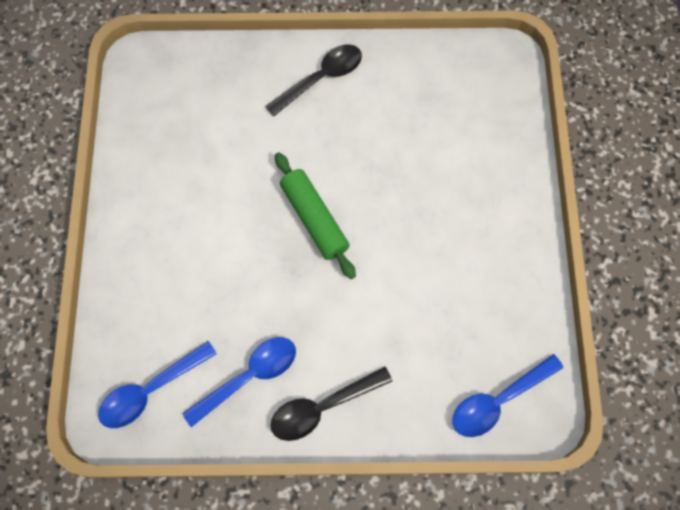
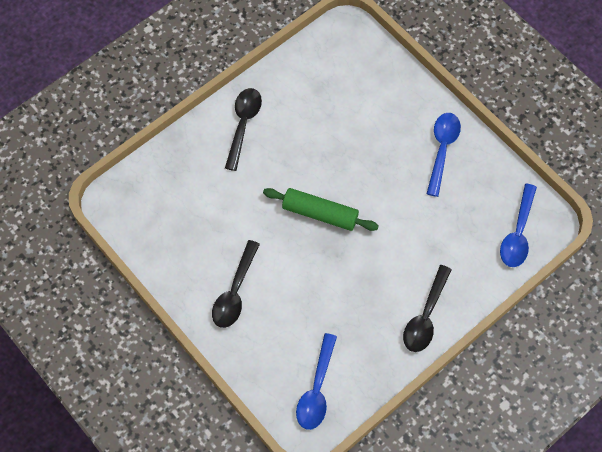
camera: 40 degrees left, 5 degrees down
(166, 231) = (235, 292): none -> black spoon
(249, 376) = (367, 334): blue spoon -> blue spoon (442, 149)

